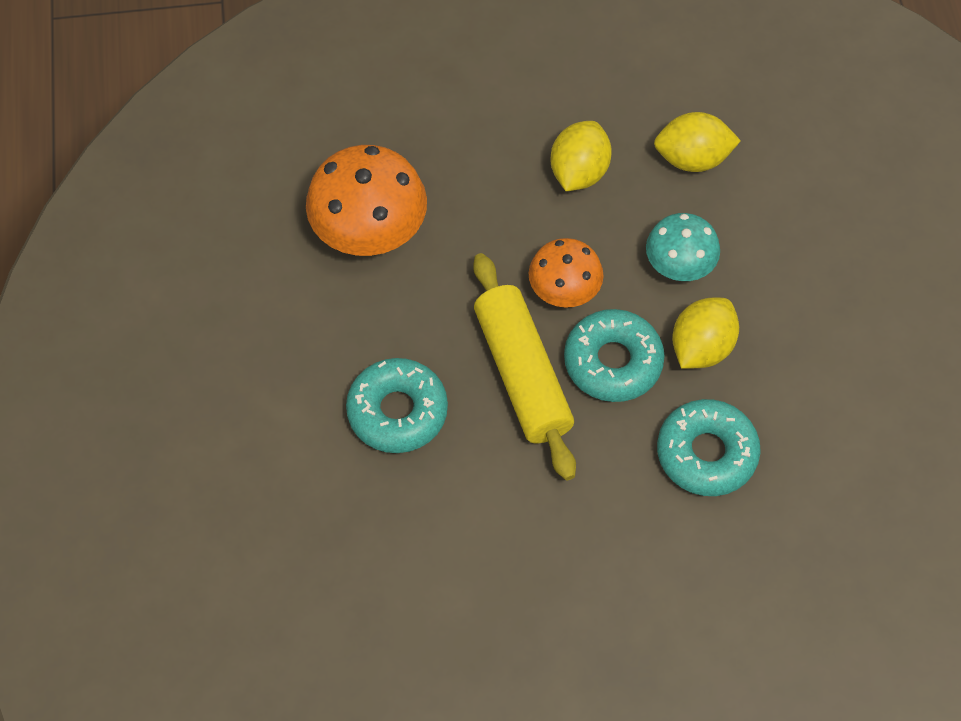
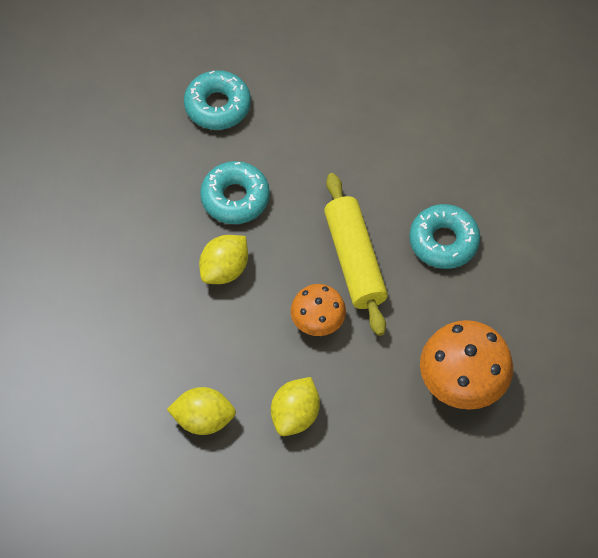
camera: 175 degrees left, 0 degrees up
(613, 362) = (289, 264): turquoise donut -> turquoise donut (217, 106)
(679, 263) = (229, 333): turquoise mushroom -> none

